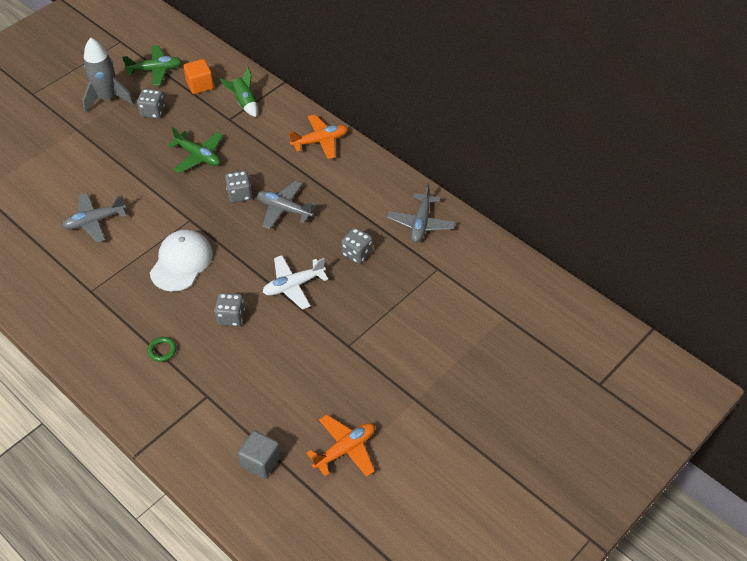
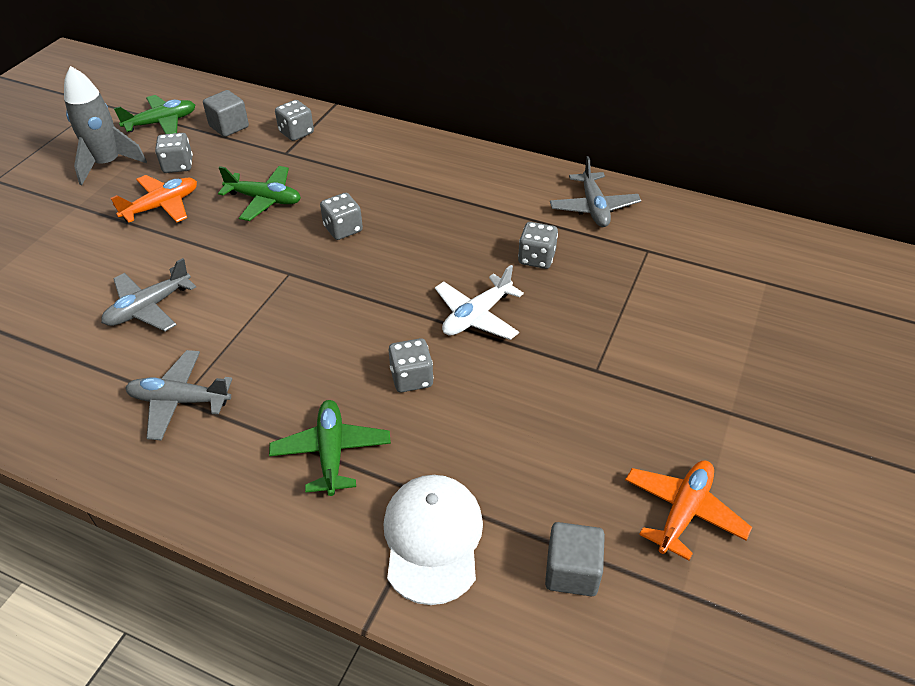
camera: 20 degrees left, 5 degrees down
(162, 350) = (331, 452): green ring -> green plane
(181, 262) = (303, 327): white cap -> white cap (432, 539)
(200, 85) = (229, 126): orange cube -> grey cube
(244, 102) = (296, 133): green rocket -> grey dice
(284, 209) = (412, 232): grey plane -> grey plane (179, 401)
(320, 141) = (415, 152): orange plane -> orange plane (162, 206)

